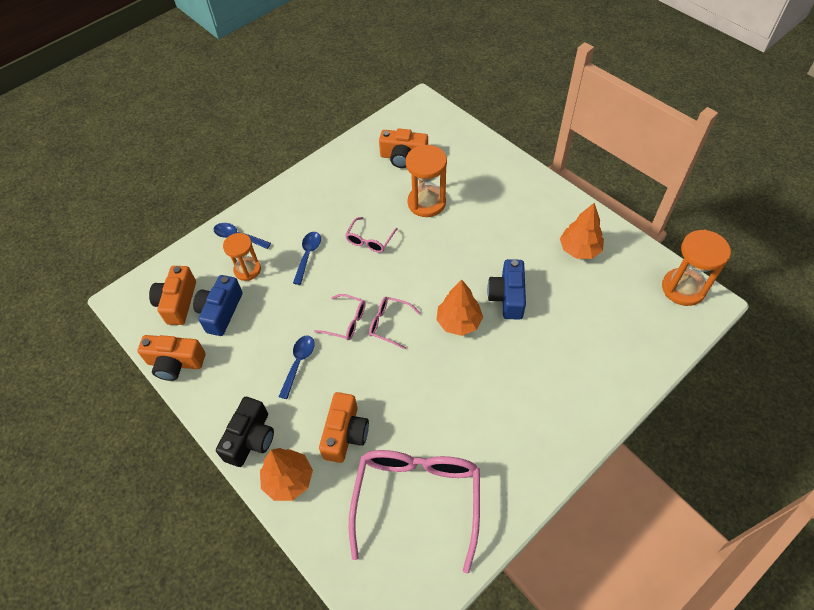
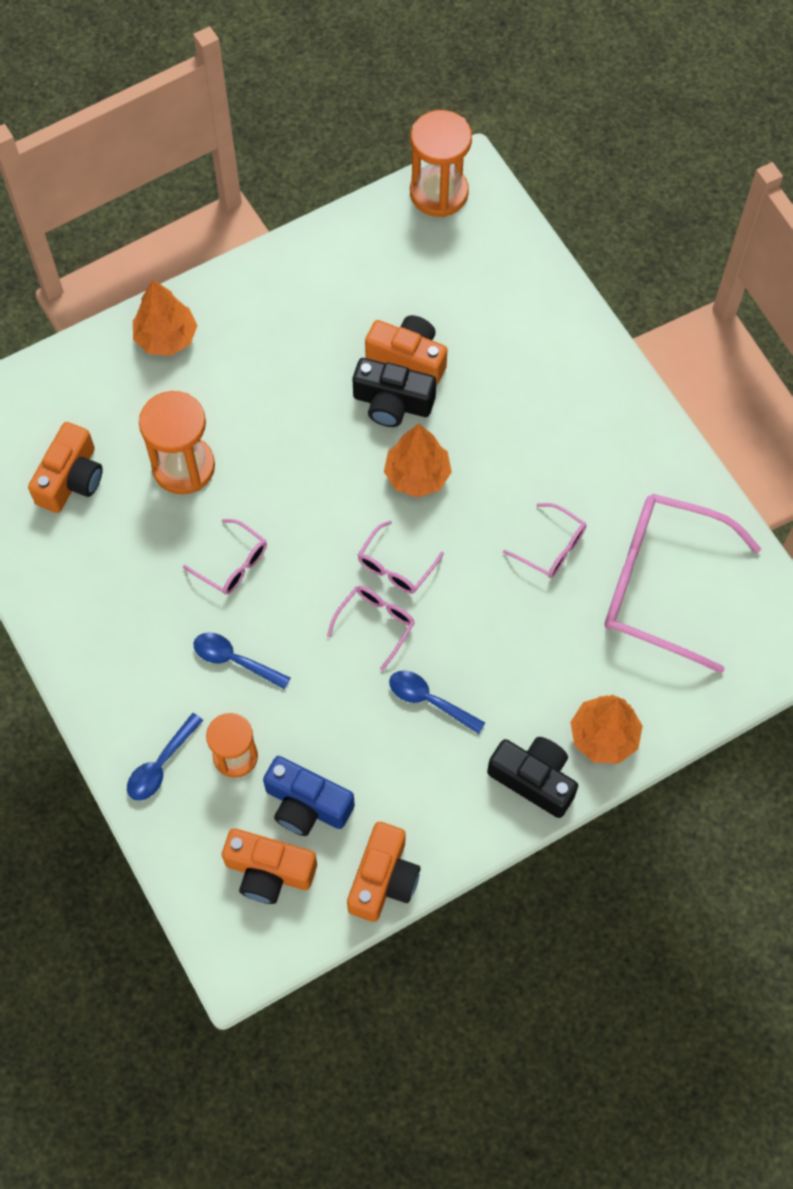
camera: 80 degrees left, 10 degrees up
(345, 434) = (554, 655): orange camera -> orange camera (408, 358)
(428, 416) = (551, 547): none -> pink glasses
(507, 297) = (392, 403): blue camera -> black camera
(579, 250) = (339, 290): orange tree -> orange tree (166, 338)

